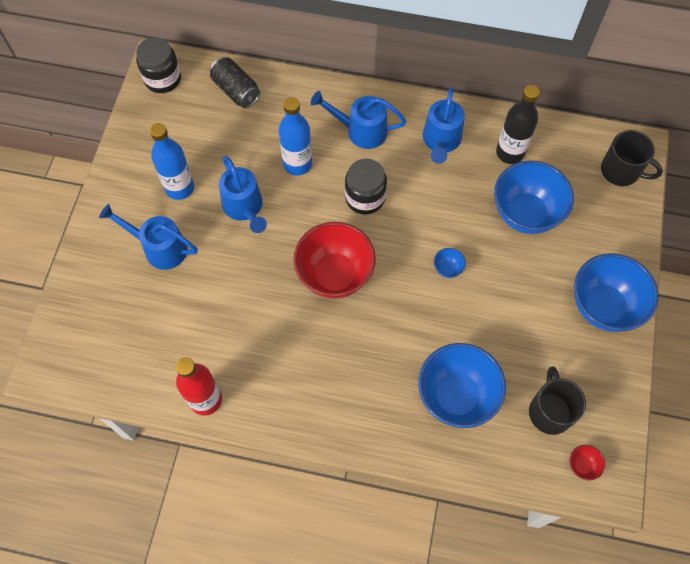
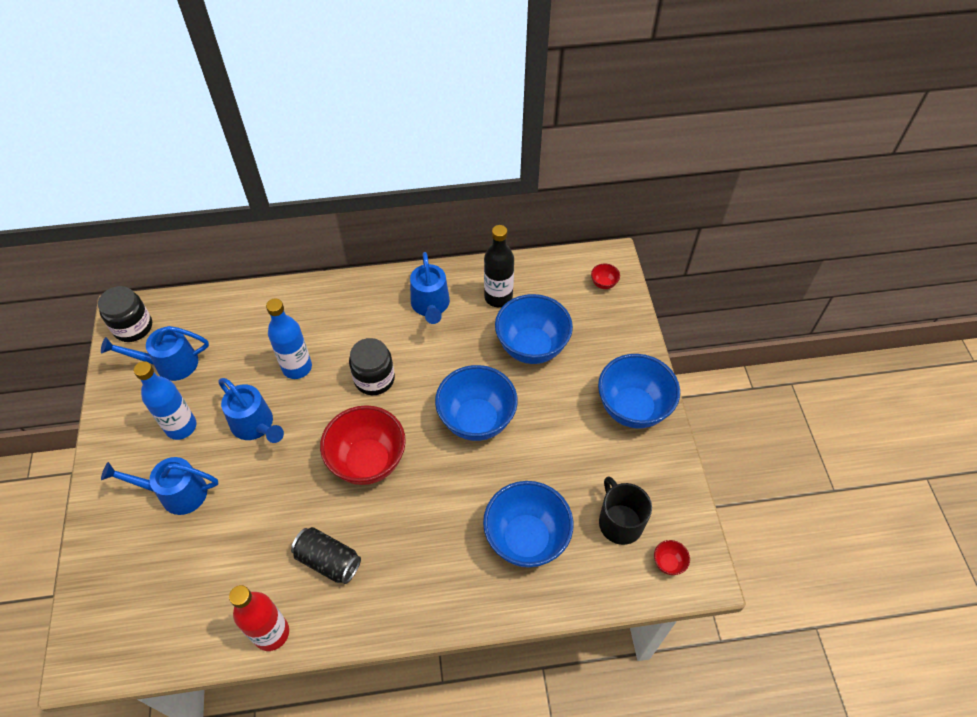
camera: 20 degrees left, 10 degrees down
(236, 90) = (213, 317): black can -> black can (328, 560)
(360, 131) = (350, 318): blue watering can -> blue watering can (169, 364)
(447, 269) = (476, 420): blue bowl -> blue bowl, size x2.48
(621, 171) = (603, 284): black mug -> red bowl

